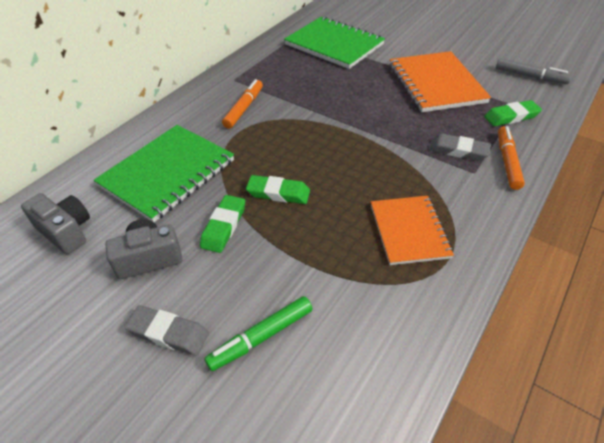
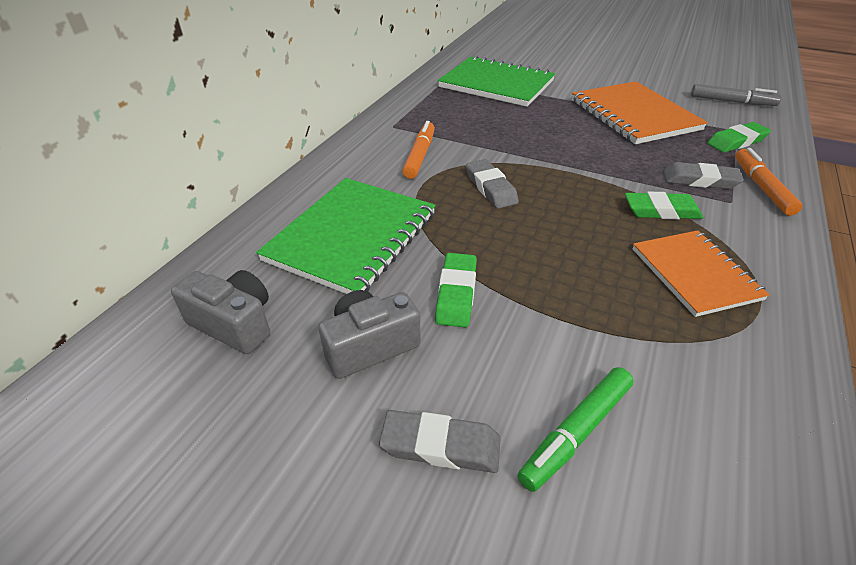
camera: 10 degrees left, 5 degrees down
(278, 193) = (509, 246): green eraser -> green eraser (661, 211)
(286, 142) = (490, 188): none -> grey eraser

